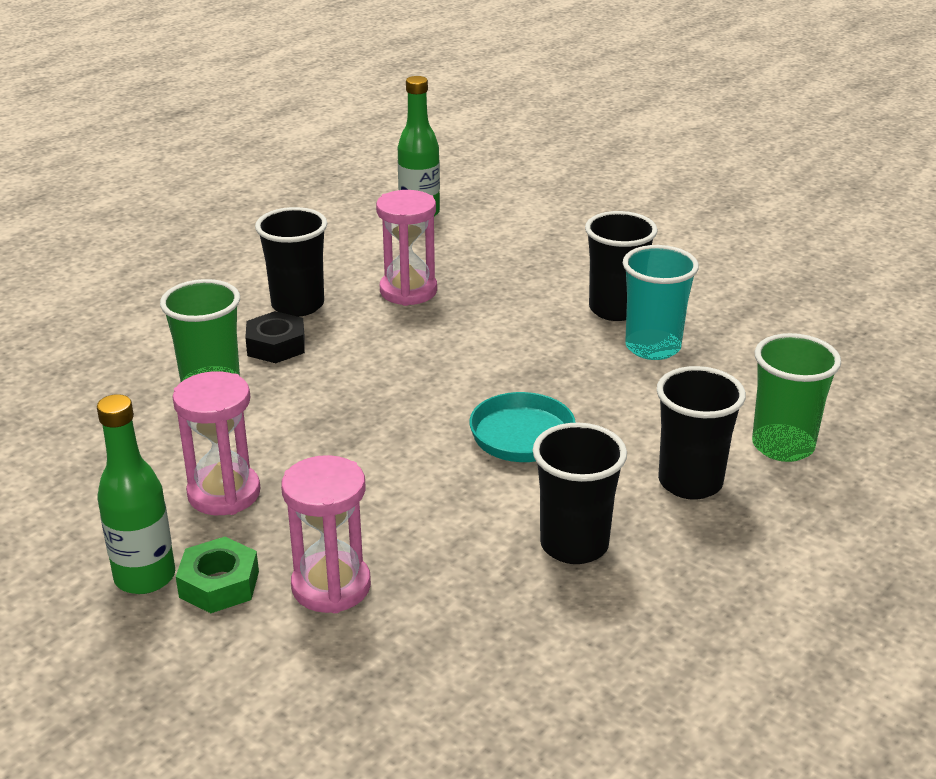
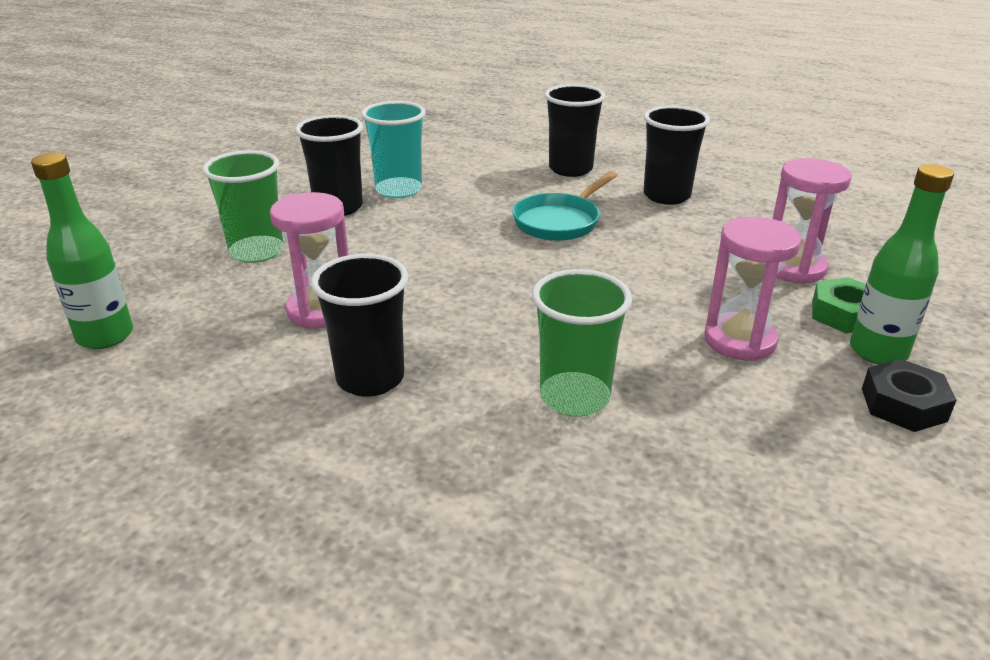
camera: 105 degrees left, 0 degrees up
(276, 345) = (470, 372): black nut -> black nut (903, 405)
(783, 446) = (510, 147): green cup -> green cup (256, 251)

